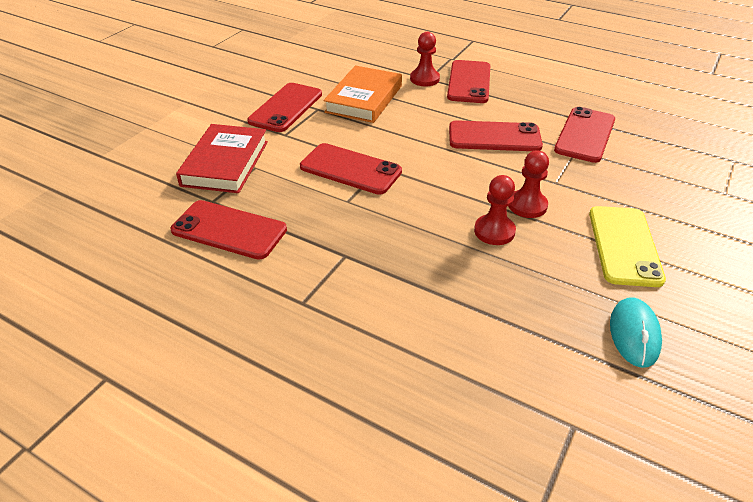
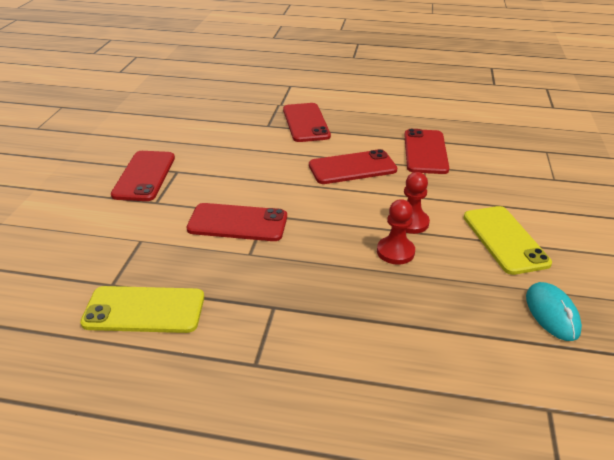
camera: 20 degrees left, 5 degrees down
(225, 163) = (107, 243): red book -> none
(229, 230) = (144, 310): red phone -> yellow phone
(364, 99) = (217, 154): orange book -> none
(424, 79) = (265, 126): red pawn -> none

